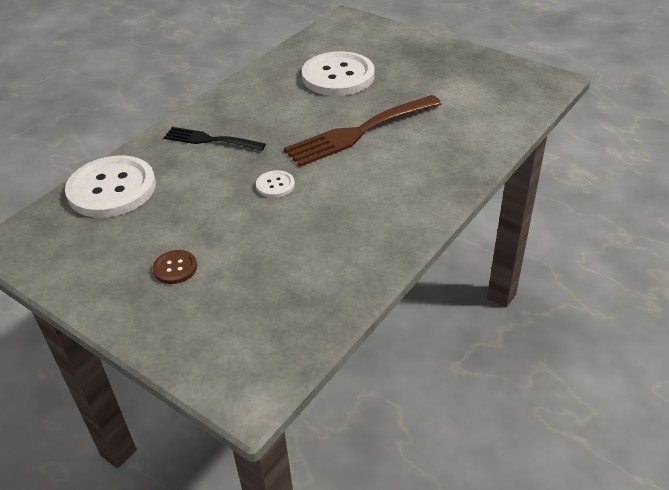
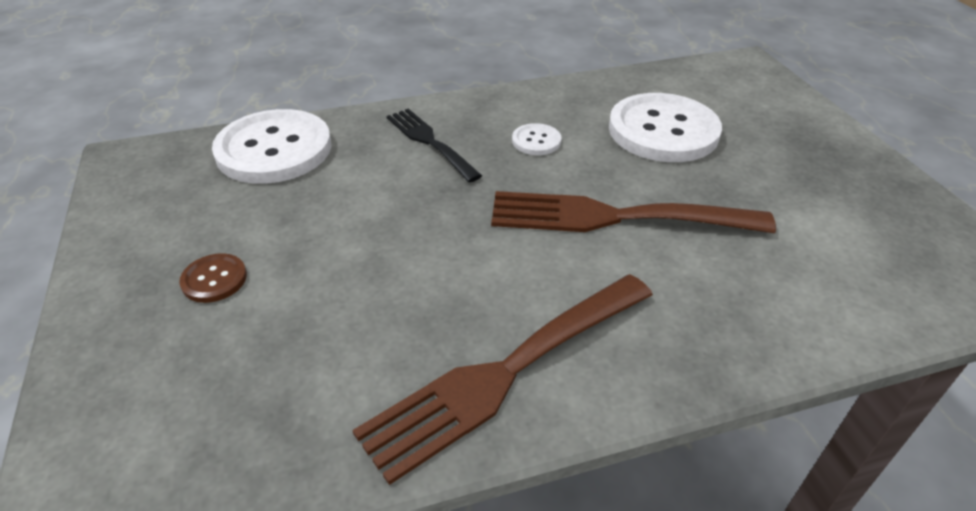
camera: 35 degrees right, 0 degrees up
(275, 185) = (435, 235): white button -> white button (536, 141)
(381, 225) = (505, 373): none -> brown fork

